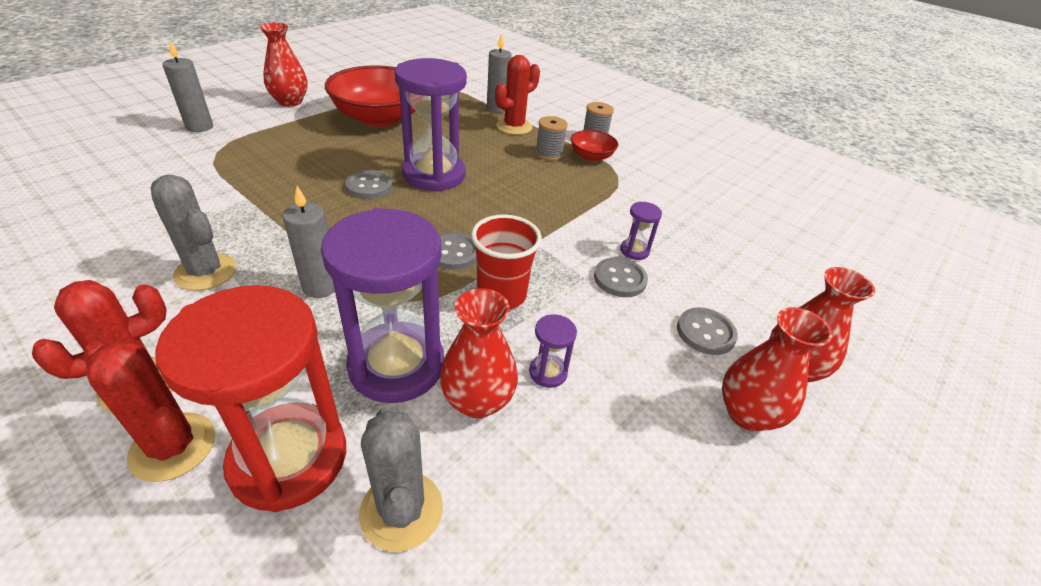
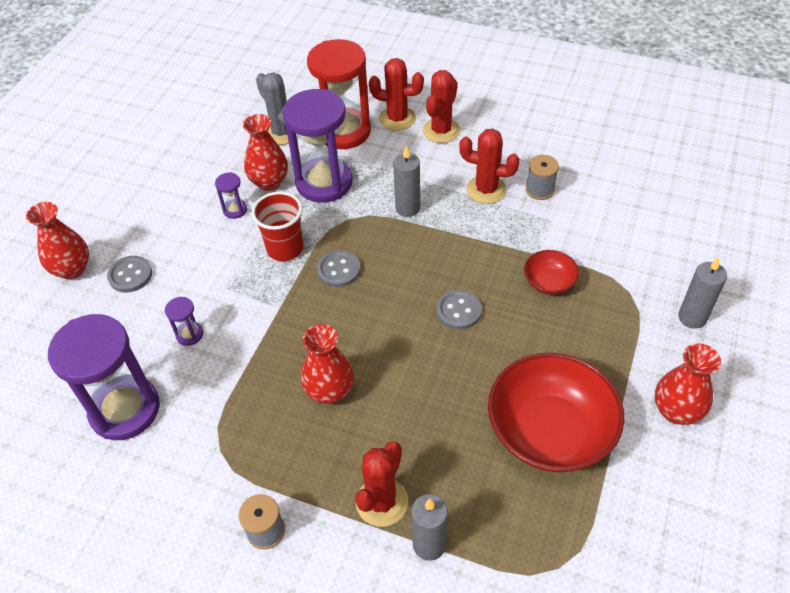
camera: 165 degrees right, 10 degrees up
(206, 272) = (486, 190): grey cactus -> red cactus
(434, 175) = (414, 354): purple hourglass -> purple hourglass (125, 410)
(549, 154) = (313, 456): grey spool -> grey spool (540, 190)
(591, 156) = (260, 478): red bowl -> red bowl (549, 282)
(620, 279) = (199, 298): grey button -> none
(747, 414) = (109, 229): red vase -> red vase (330, 391)

